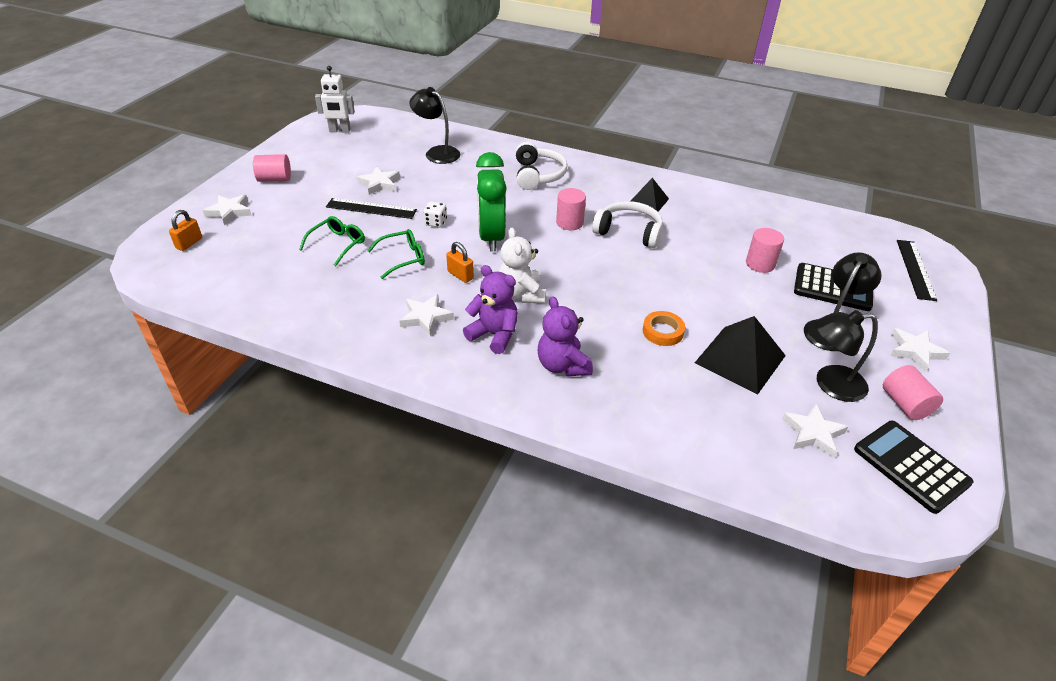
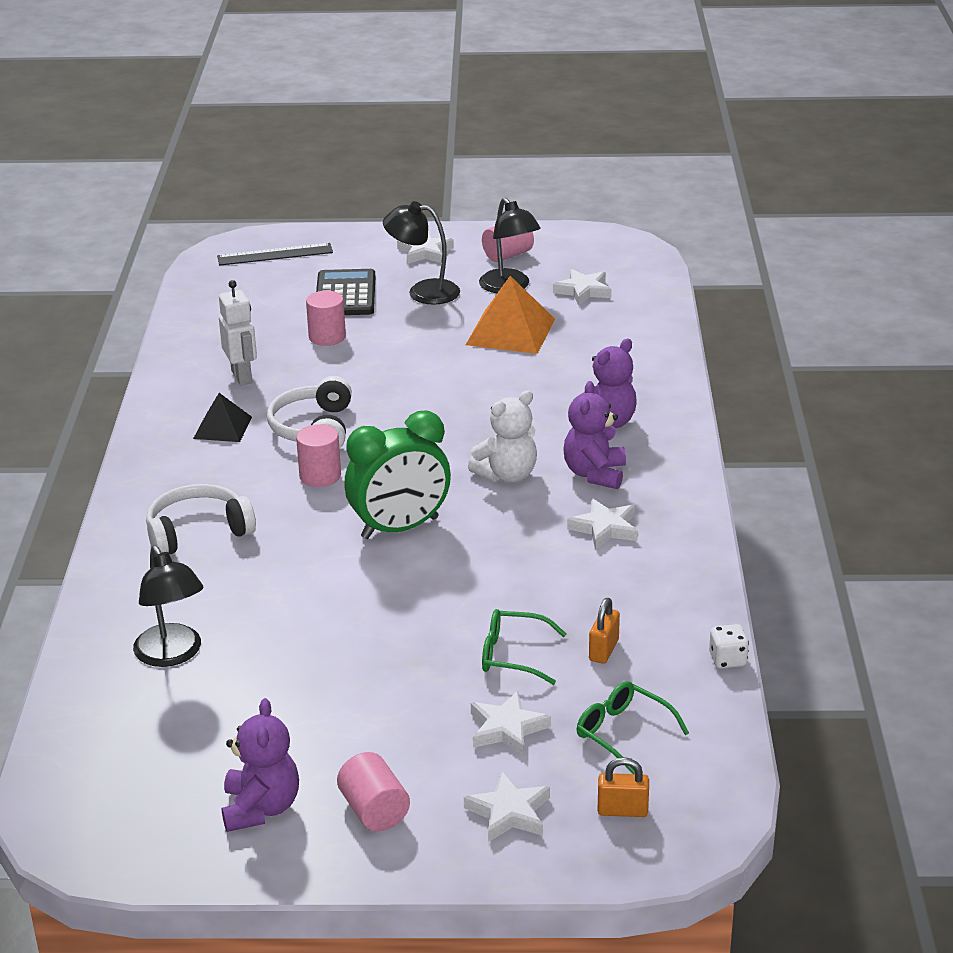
camera: 110 degrees left, 10 degrees down
(309, 155) = (261, 808): none -> purple teddy bear
(339, 130) = (140, 811): white robot -> white robot (242, 377)
(371, 208) = (398, 660): black ruler -> none
(379, 183) = (316, 680): white star -> white star (507, 728)
(403, 258) = (502, 585): green glasses -> green glasses (623, 733)
(436, 222) = (395, 586): white dice -> white dice (727, 660)
(437, 152) = (172, 655): black lamp -> black lamp turned 45 degrees counterclockwise
(460, 275) = (503, 528): orange padlock -> orange padlock (604, 650)
(662, 332) = (502, 376): orange tape -> none
(740, 359) = (510, 331): black pyramid -> orange pyramid
(911, 466) = (584, 251): black calculator -> none

